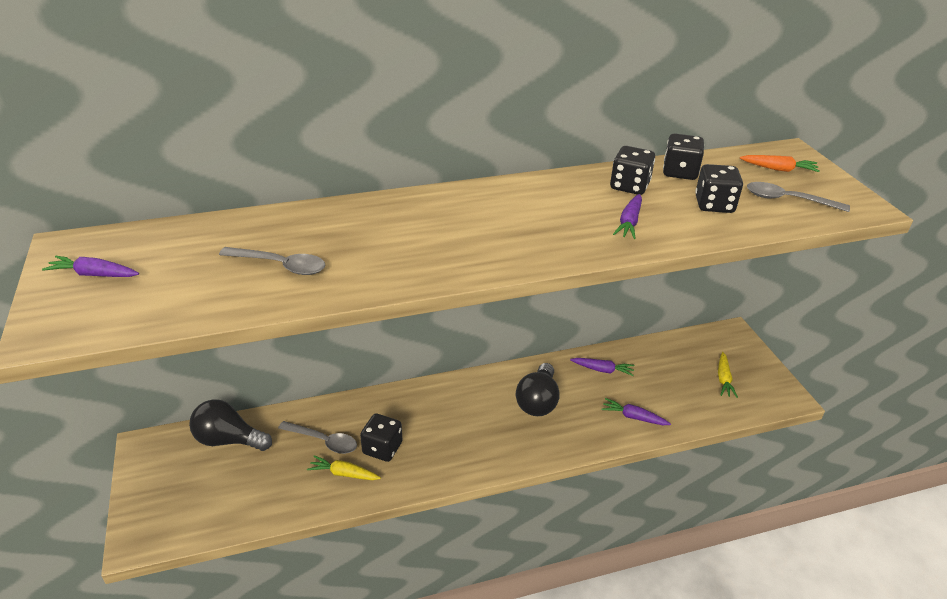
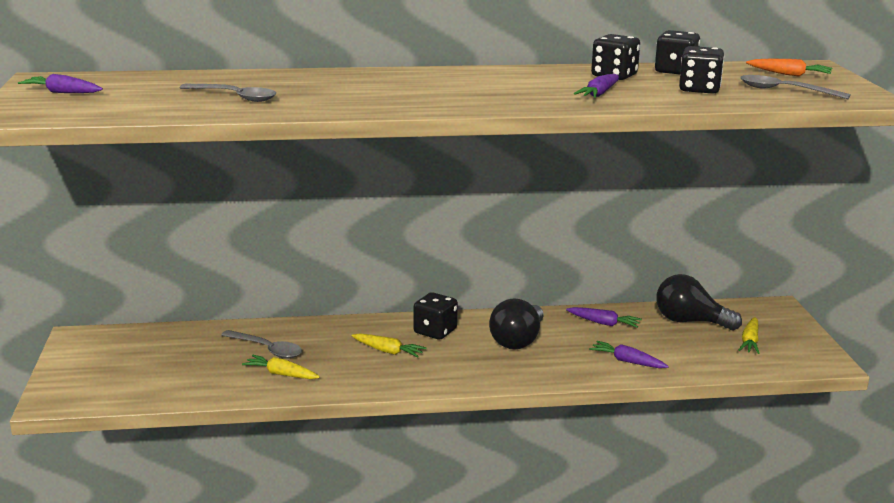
camera: 10 degrees right, 15 degrees down
(228, 440) = (166, 340): black light bulb -> black light bulb (690, 321)
(382, 448) = (329, 360): black dice -> black dice (435, 331)
(431, 430) = (388, 351): none -> yellow carrot

